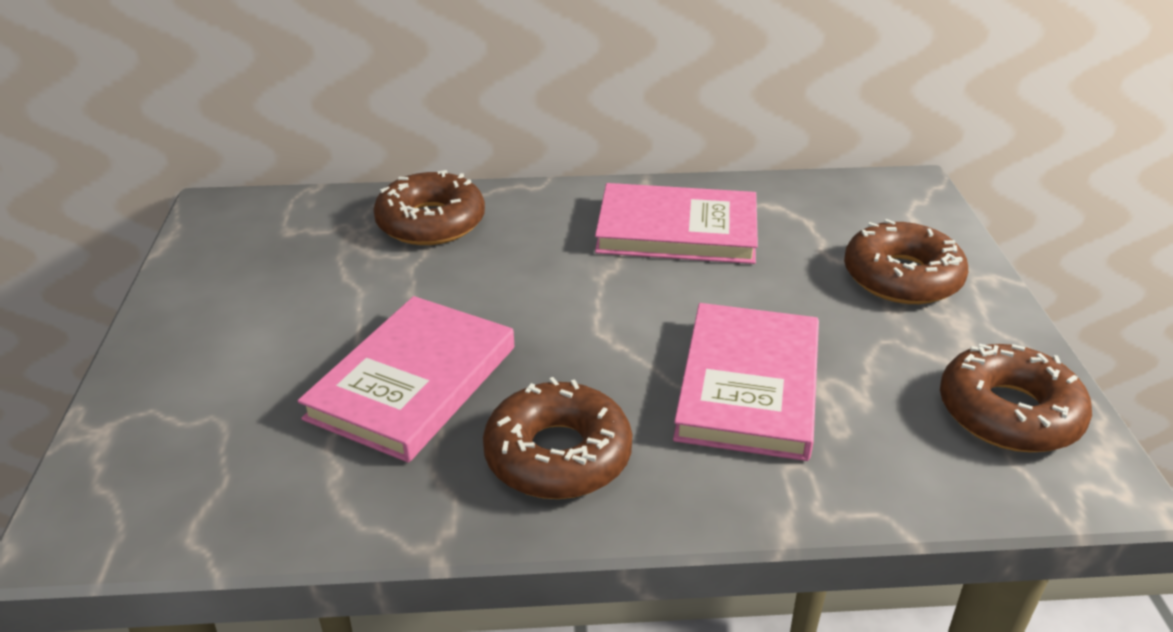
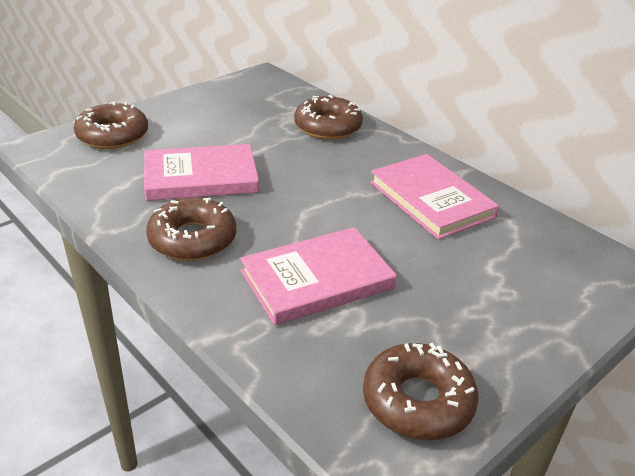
camera: 50 degrees right, 0 degrees up
(902, 277) = (509, 304): brown donut -> brown donut (113, 135)

